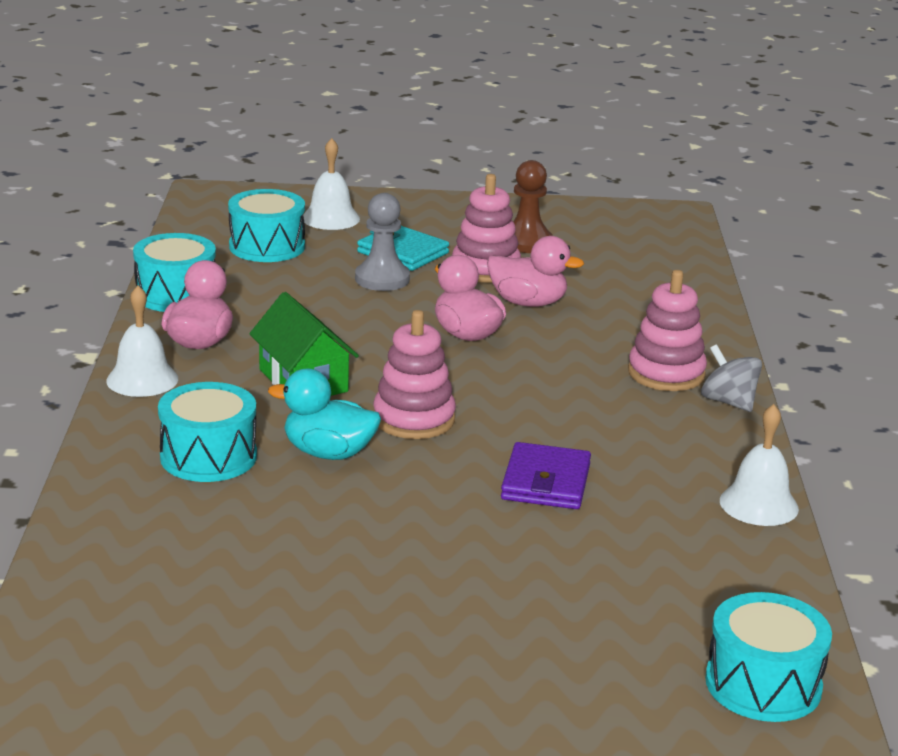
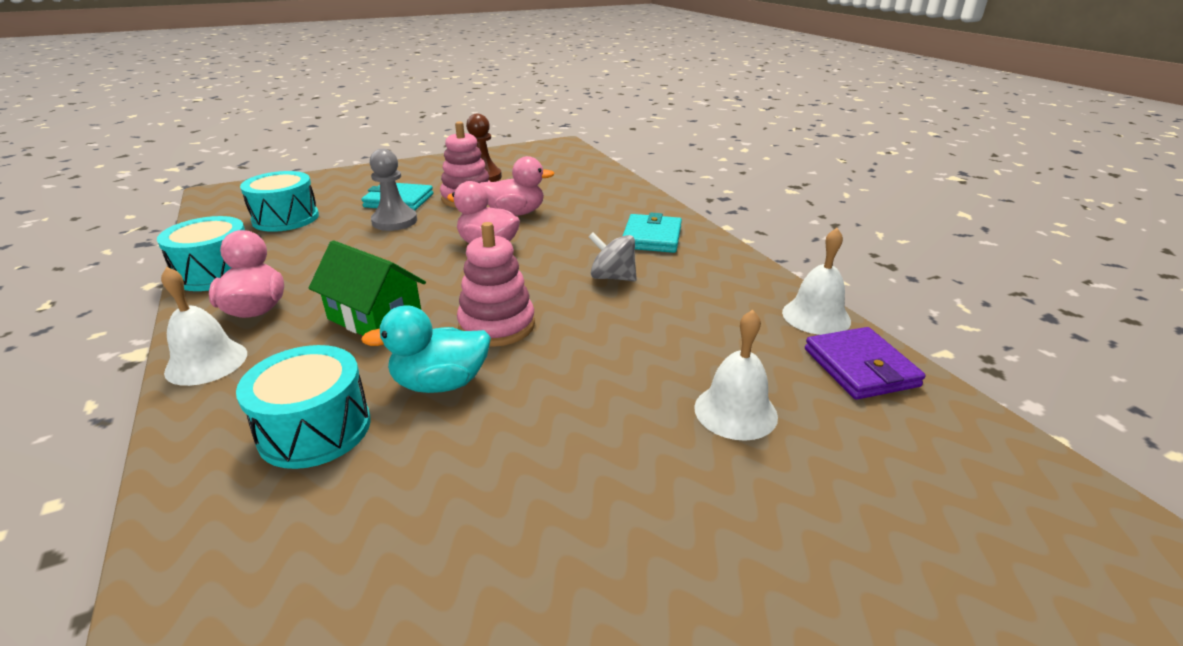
camera: 25 degrees left, 5 degrees up
(330, 218) = (329, 190): white bell -> white bell (735, 411)
(546, 482) = (650, 349): purple wallet -> purple wallet (860, 367)
(666, 373) = (651, 237): pink stacking toy -> turquoise wallet
(728, 402) = (711, 246): grey spinning top -> grey spinning top (612, 277)
(763, 684) = (1032, 500): turquoise drum -> none

